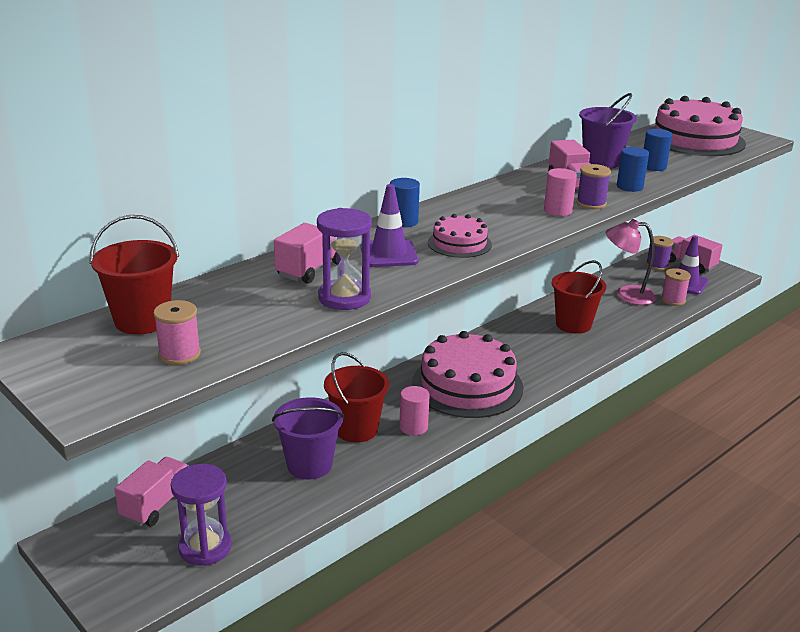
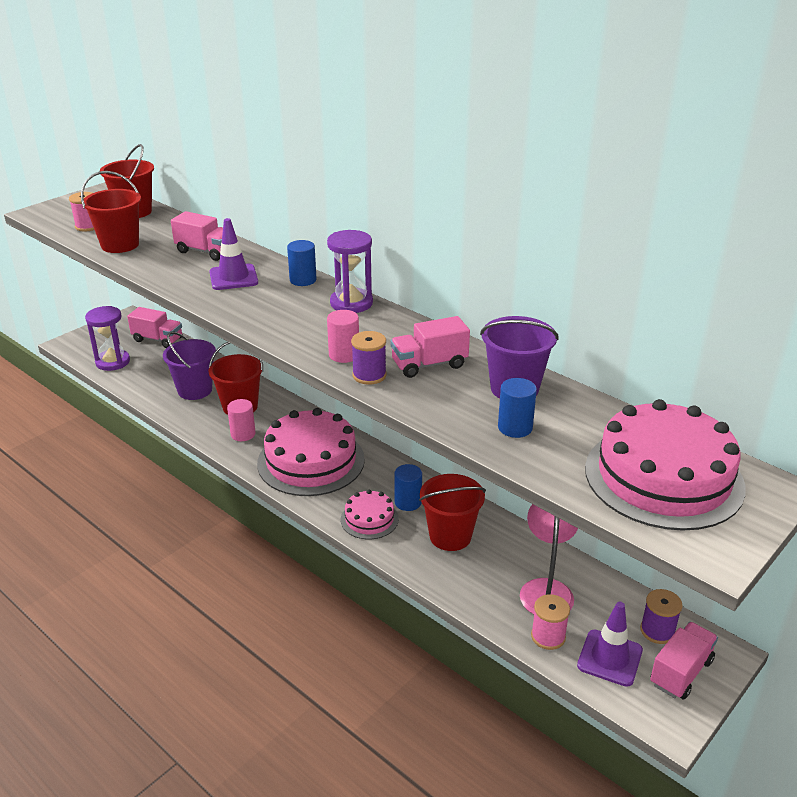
camera: 85 degrees right, 5 degrees up
(264, 325) = (120, 245): none -> red bucket
(344, 298) = (156, 266): purple hourglass -> purple hourglass (351, 303)
(459, 243) = (256, 305): pink cake -> pink cake (369, 519)
(629, 187) = (431, 404): blue cylinder -> blue cylinder (408, 502)

